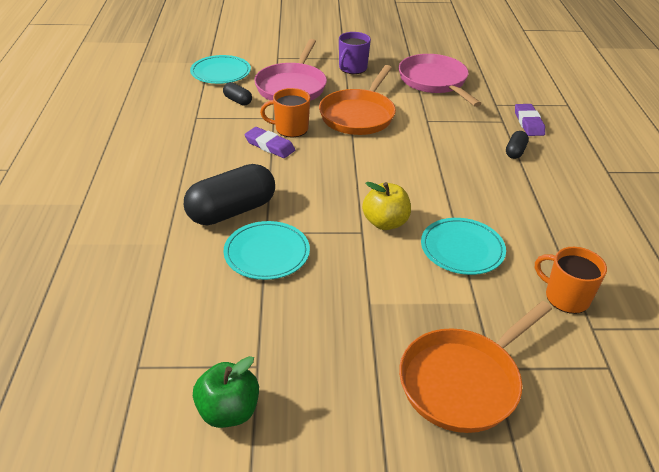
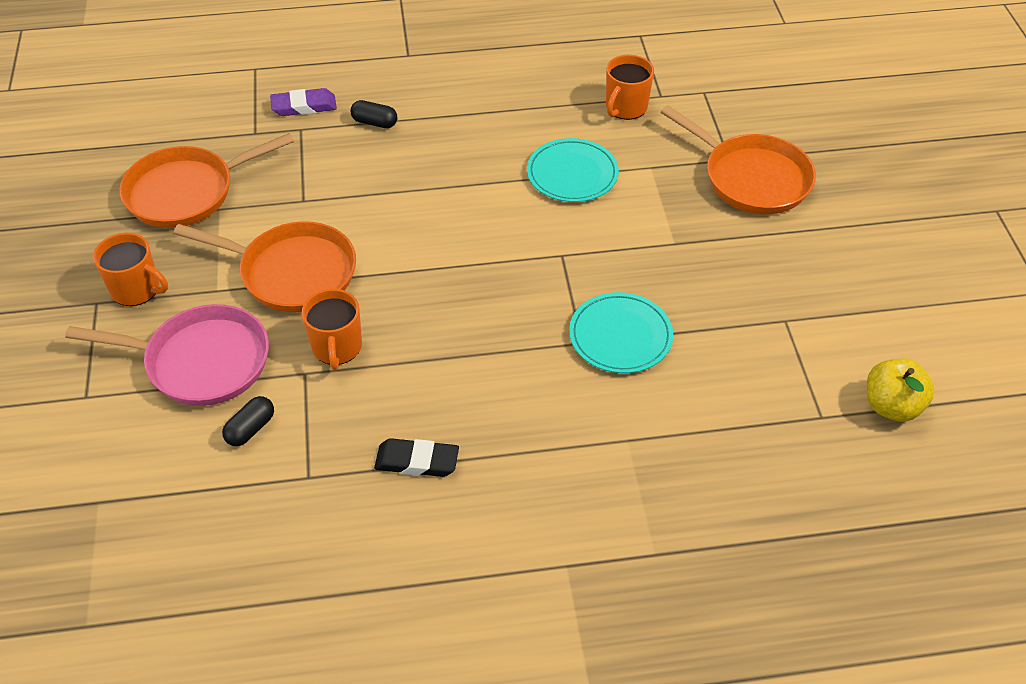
camera: 95 degrees left, 10 degrees up
(189, 153) = (417, 461): none -> black eraser
(221, 72) = (144, 473): turquoise plate -> none
(228, 411) = (844, 333): green apple -> none
(232, 211) = (548, 383): black capsule -> none
(269, 146) = (386, 366): purple eraser -> none
(352, 68) = (136, 289): purple mug -> orange mug
(385, 223) = (540, 235): yellow apple -> yellow apple (891, 406)
(434, 82) = (187, 192): pink pan -> orange pan

